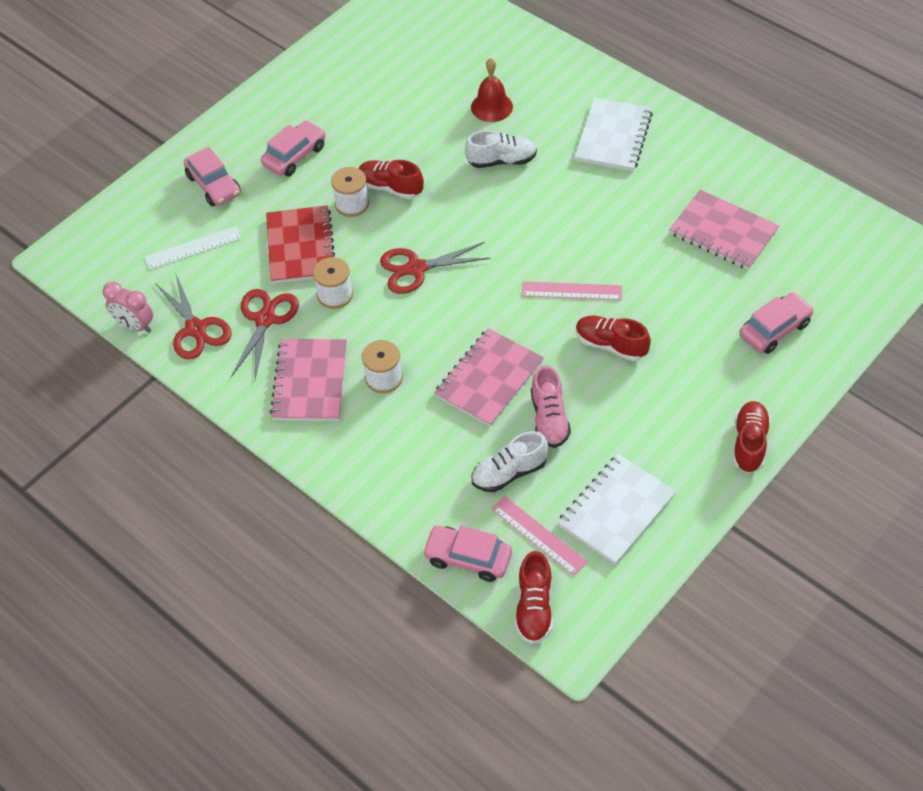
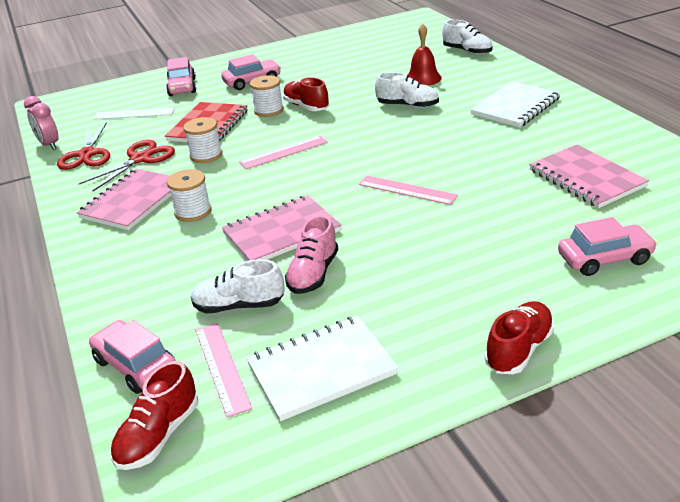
camera: 25 degrees right, 20 degrees down
(416, 268) = (284, 152): red scissors -> pink ruler
(514, 44) = (467, 51): none -> white shoe
(611, 345) = (417, 234): red shoe -> none

